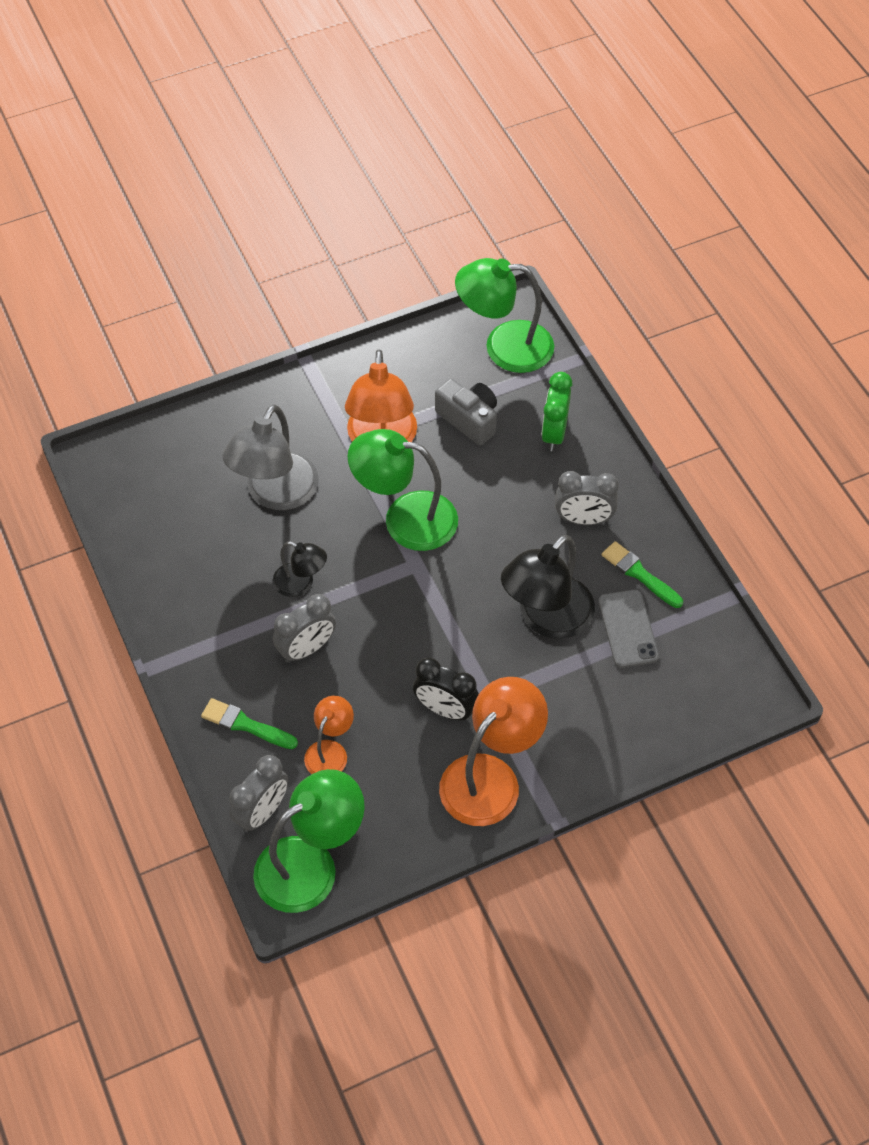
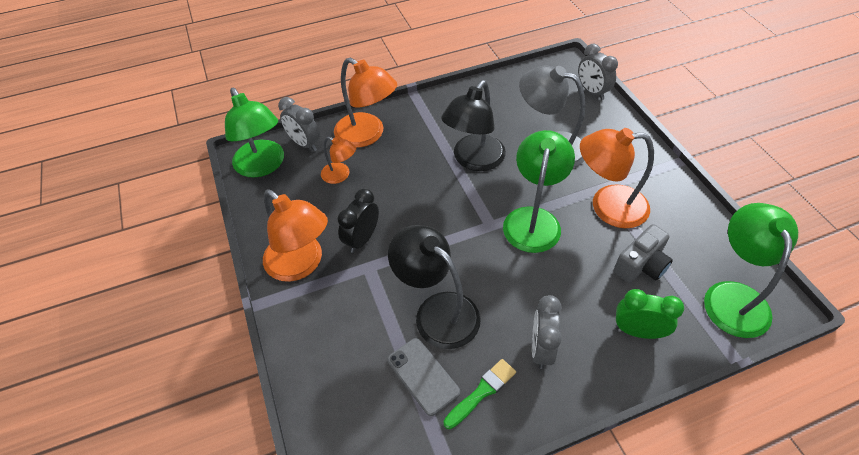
camera: 95 degrees right, 5 degrees down
(245, 725) = (367, 135): green brush -> orange lamp
(301, 584) = (473, 160): black lamp -> black lamp, size x1.84
(306, 649) = (420, 163): grey clock -> grey clock (592, 92)
(628, 629) = (423, 376): grey phone -> grey phone turned 60 degrees clockwise

